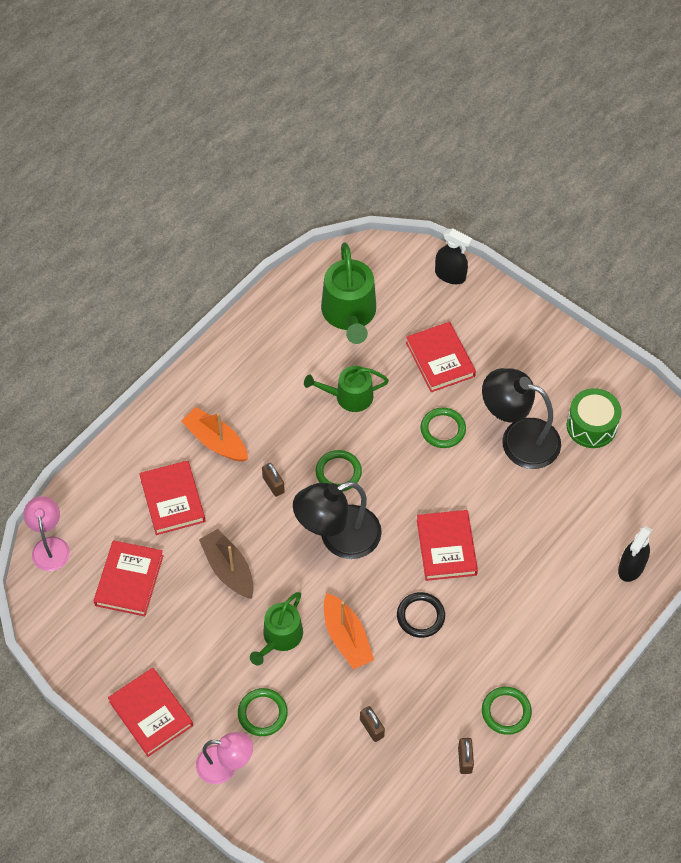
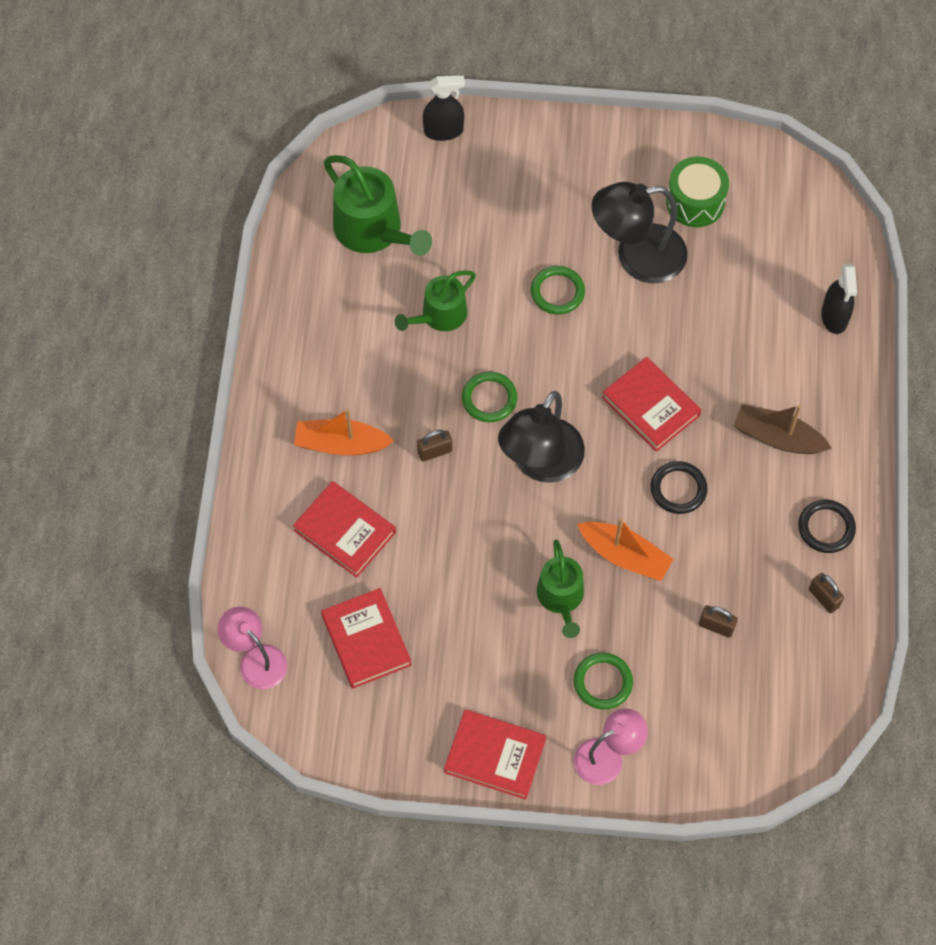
camera: 35 degrees left, 5 degrees up
(228, 569) = (457, 564): brown boat -> brown boat (777, 437)
(273, 485) = (434, 452): brown padlock -> brown padlock turned 45 degrees counterclockwise
(440, 359) = (500, 223): red book -> none
(506, 711) = (826, 528): green ring -> black ring

